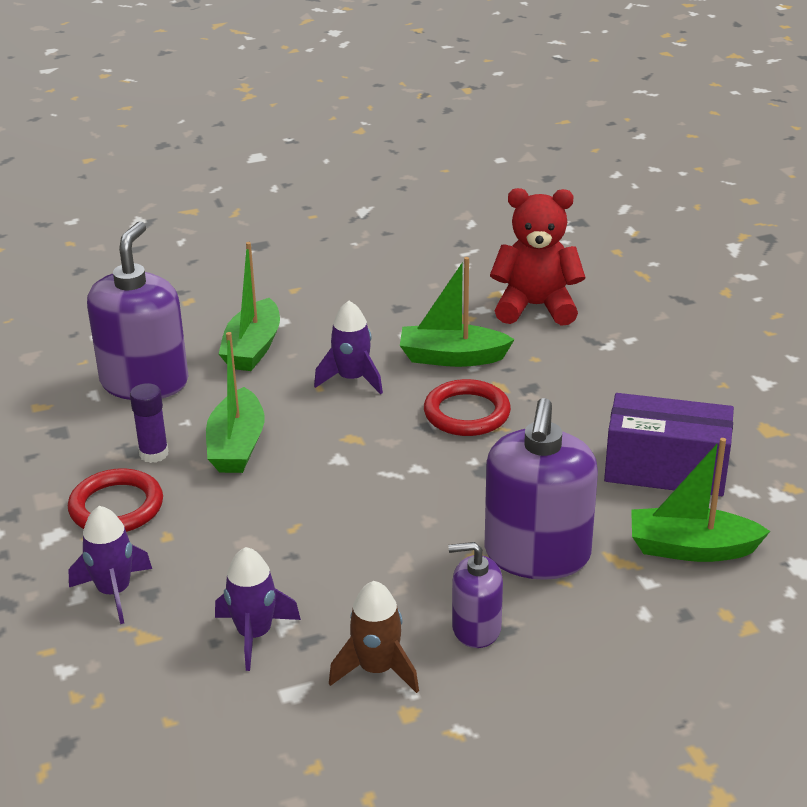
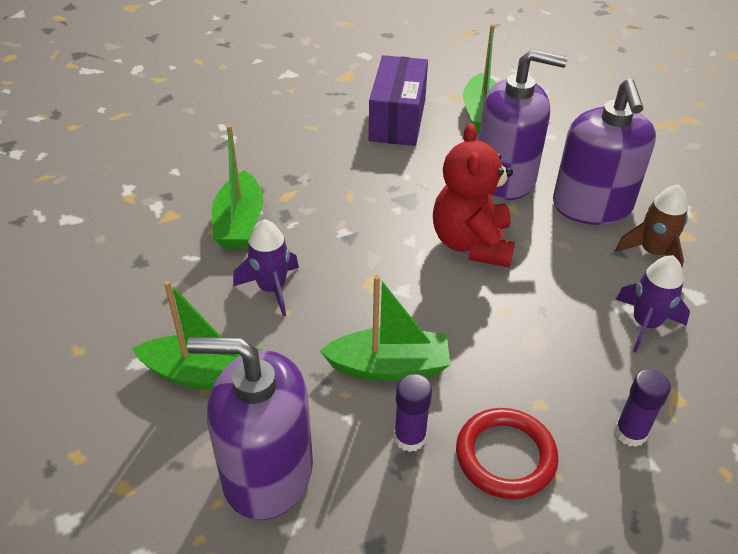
camera: 95 degrees left, 10 degrees up
(114, 592) = (630, 433): purple rocket -> purple glue stick
(466, 413) = (329, 213): red ring -> none
(476, 628) = (592, 206): purple soap dispenser -> purple soap dispenser, size x1.84
(535, 307) = (160, 173): red teddy bear -> red teddy bear (471, 244)

